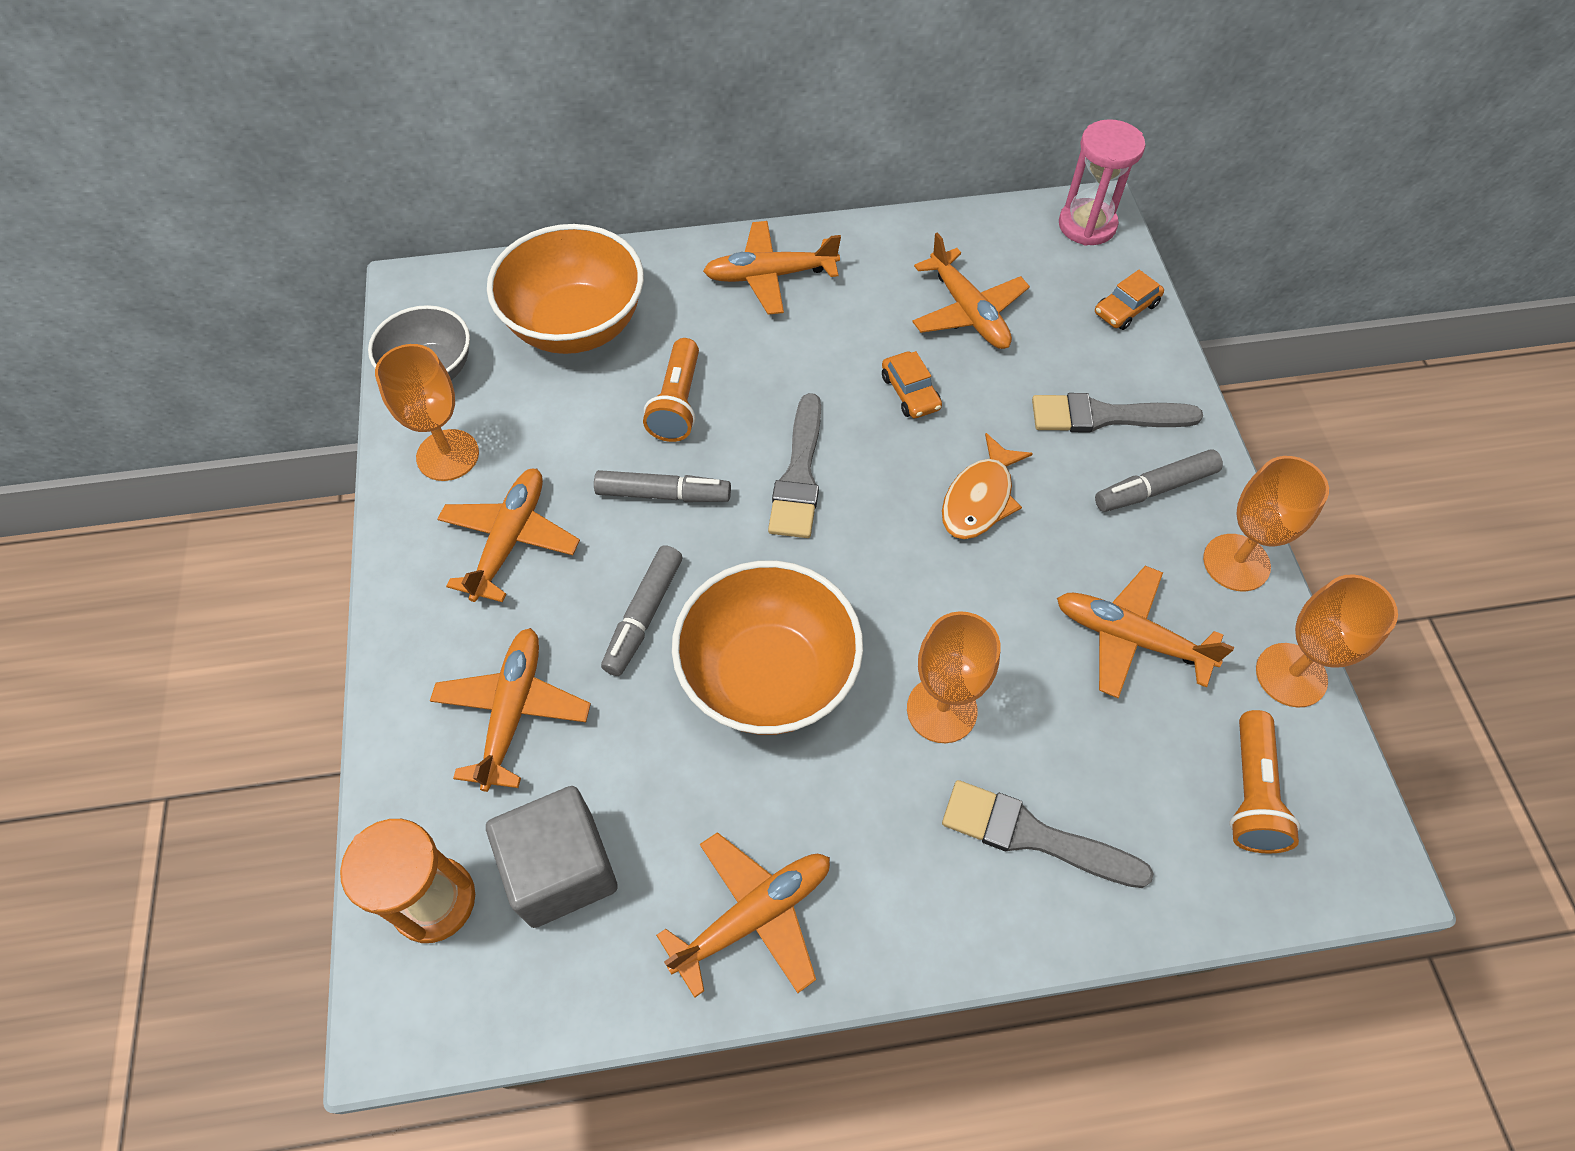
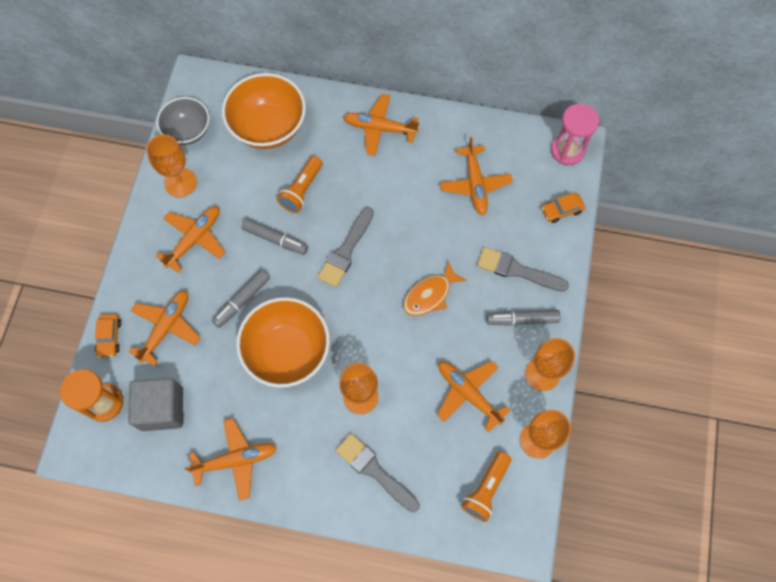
camera: 20 degrees right, 10 degrees up
(910, 392) = (422, 223): orange car -> orange car (109, 337)

